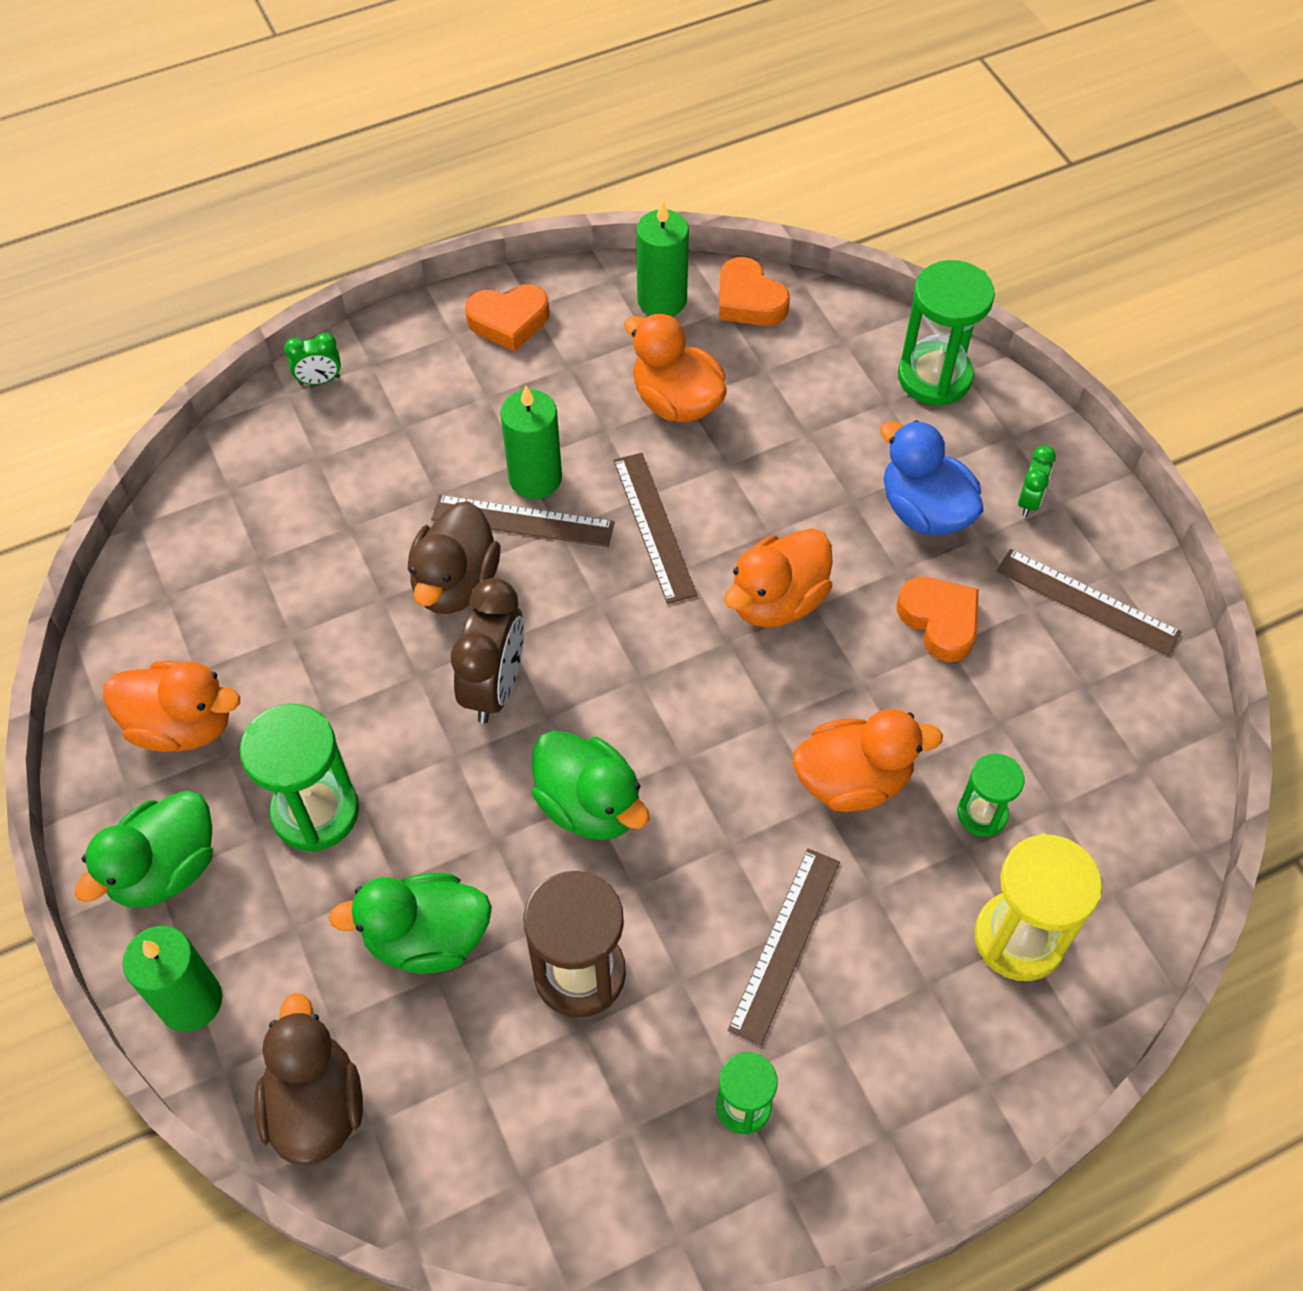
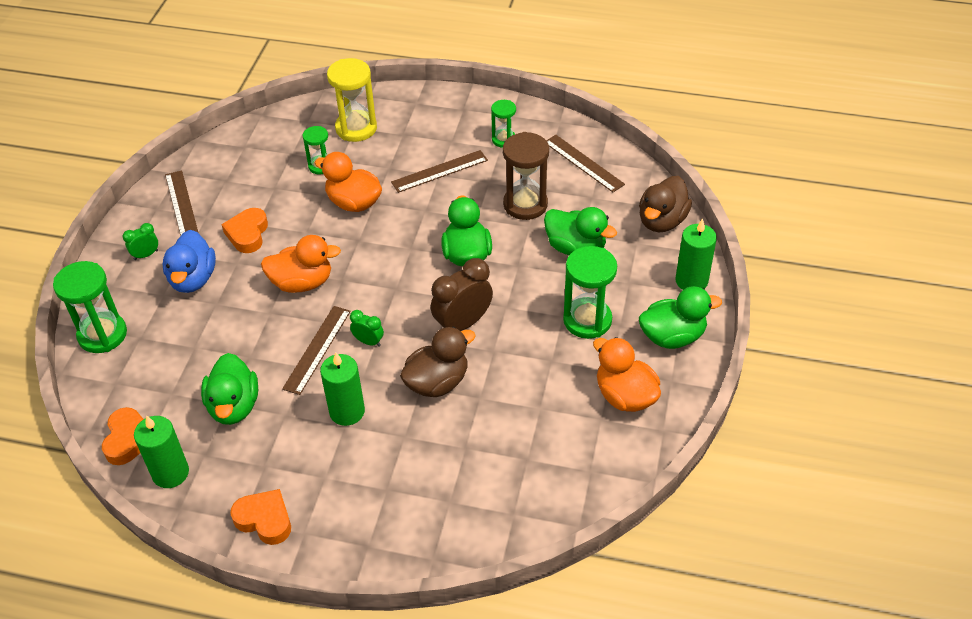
camera: 140 degrees left, 10 degrees down
(319, 380) = (407, 555): green clock -> green clock (368, 341)
(522, 521) = (376, 392): brown ruler -> brown ruler (583, 163)
(676, 401) = (234, 406): orange duck -> green duck

